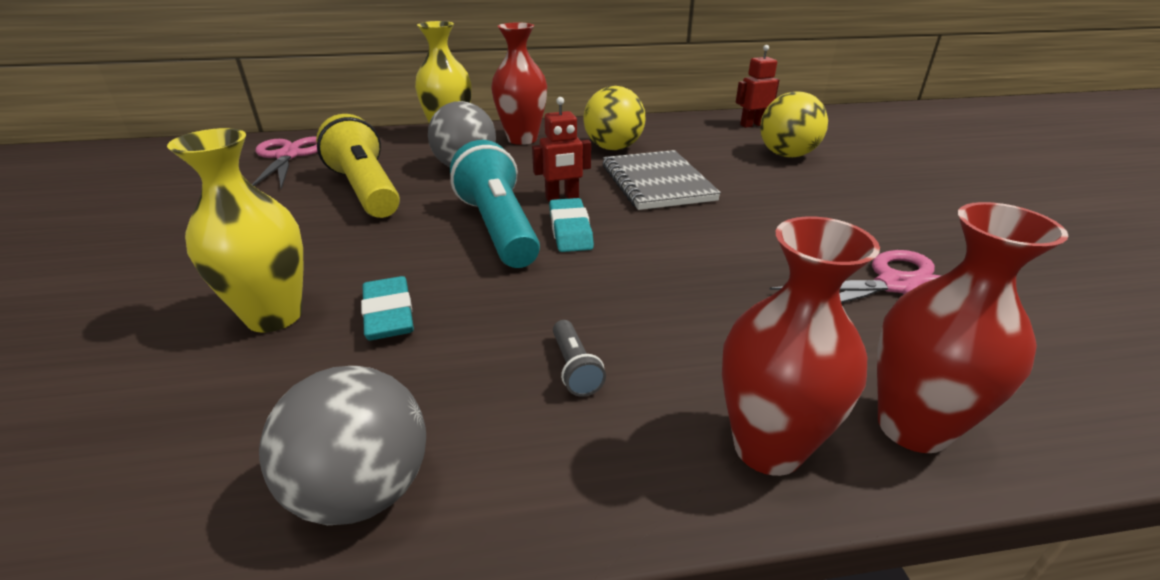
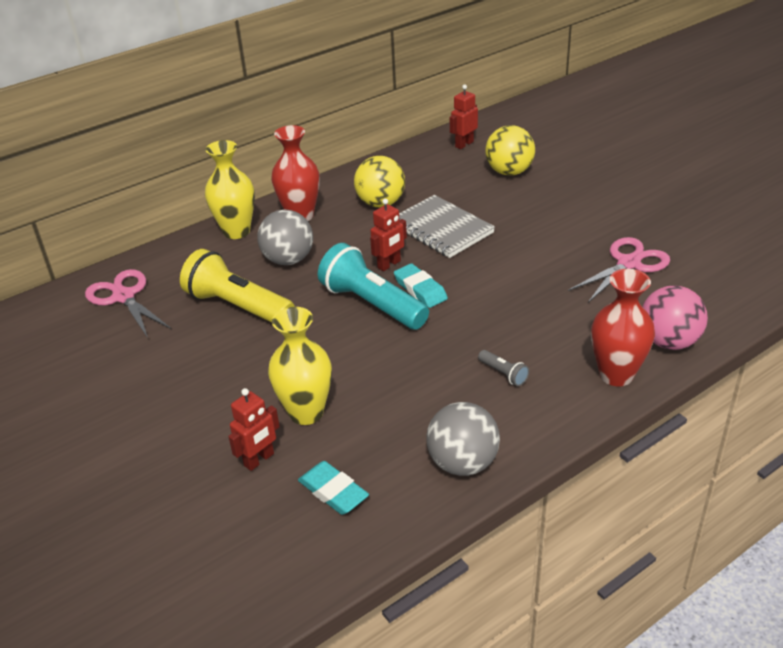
camera: 25 degrees left, 5 degrees up
(144, 351) = (259, 460): none -> red robot
(389, 314) = (373, 385): turquoise eraser -> turquoise eraser (333, 491)
(912, 427) = (669, 341): red vase -> pink ball

